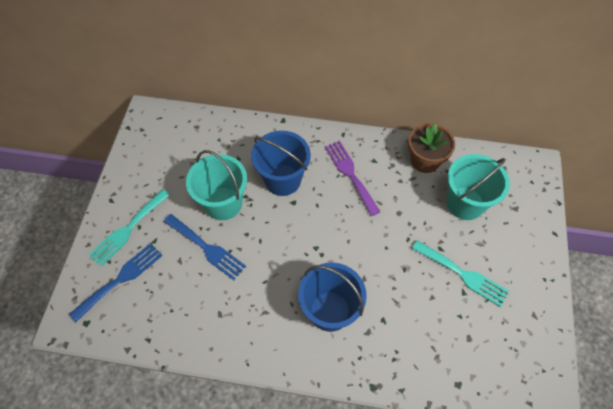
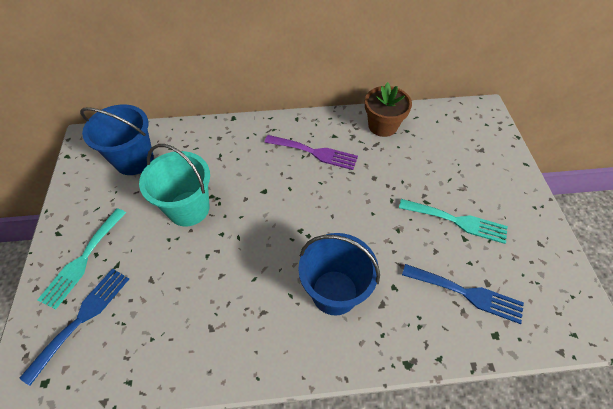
camera: 15 degrees left, 5 degrees down
(207, 248) = (180, 259): blue fork -> blue fork (467, 293)
(282, 180) = (247, 172): blue bucket -> blue bucket (134, 160)
(350, 174) = (315, 152): purple fork -> purple fork turned 150 degrees clockwise
(465, 203) = (434, 155): turquoise bucket -> none

